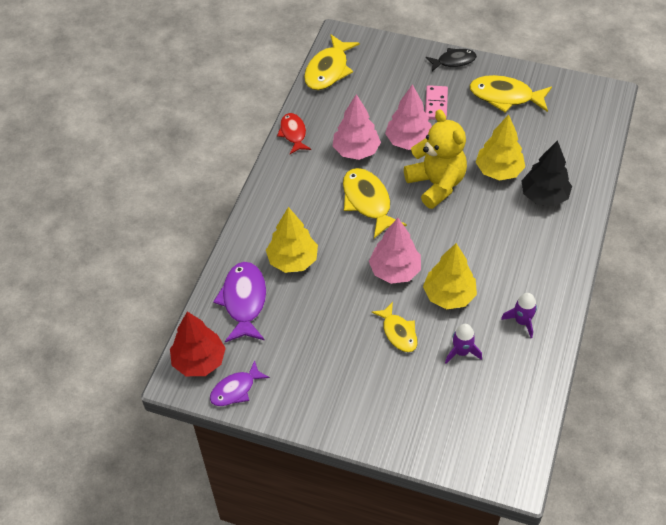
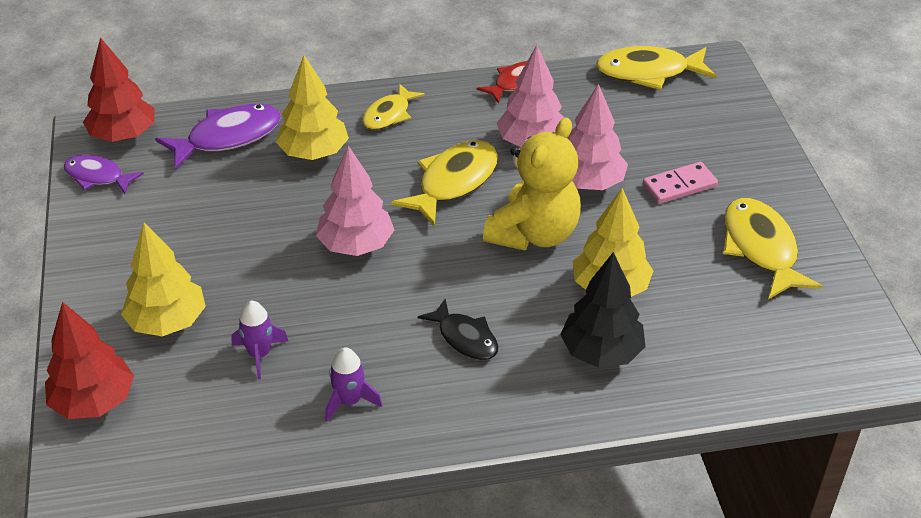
camera: 60 degrees right, 10 degrees down
(398, 332) = (257, 282): yellow fish -> yellow fish (389, 114)
(449, 295) = (348, 310): yellow tree -> yellow tree (167, 322)
(454, 61) = (778, 175): black fish -> black fish (465, 338)
(455, 451) = (94, 401): none -> red tree

